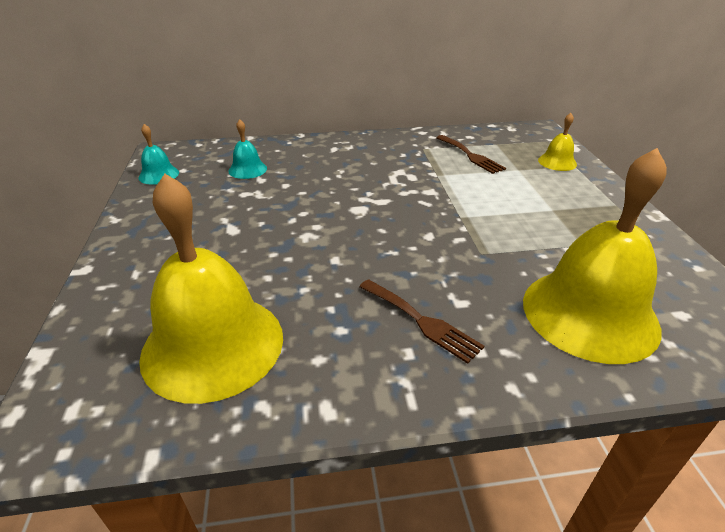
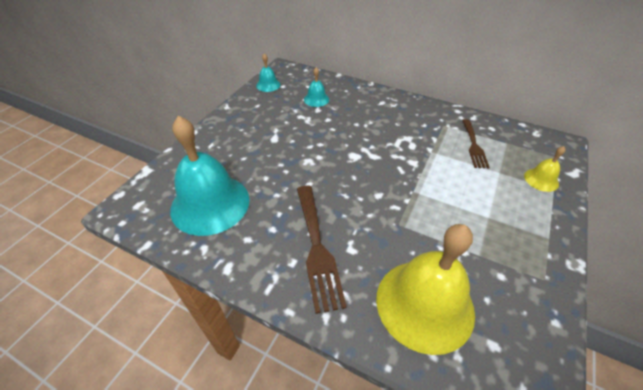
camera: 35 degrees right, 10 degrees up
(213, 345) = (210, 204): yellow bell -> turquoise bell
(421, 321) = (317, 248): brown fork -> brown fork, size x1.58

